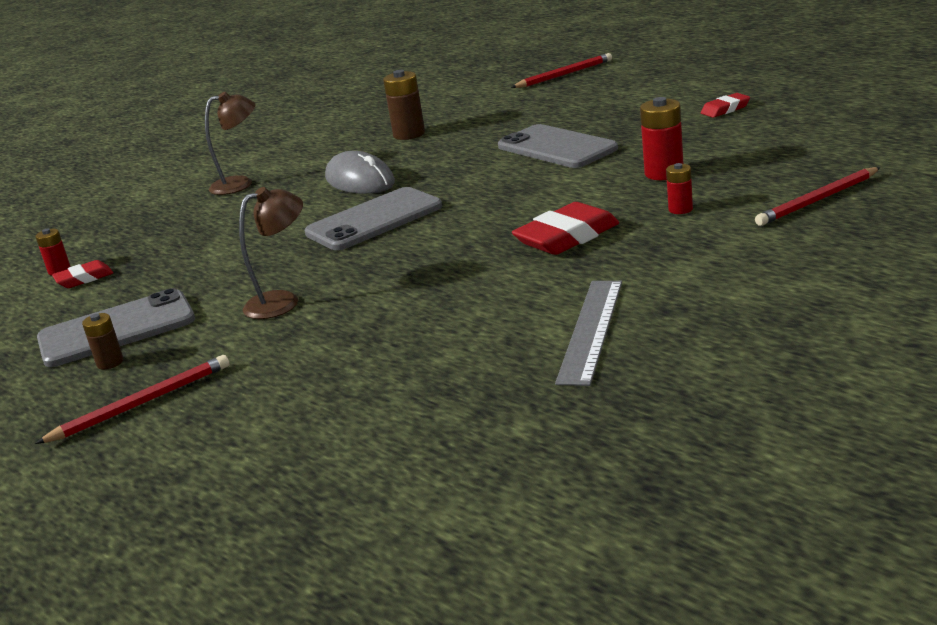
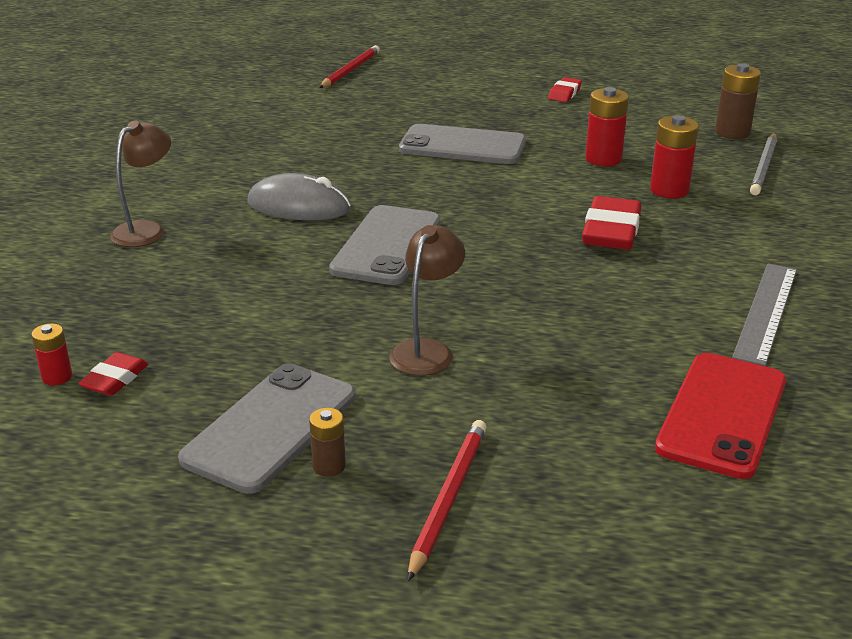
camera: 40 degrees left, 5 degrees up
(409, 134) = (274, 148): brown battery -> brown battery (732, 132)
(412, 401) = (722, 414): none -> red phone
(590, 330) = (766, 311): grey ruler -> grey ruler turned 45 degrees clockwise
(680, 209) = (669, 190): red battery -> red battery, size x1.73
(818, 200) = (764, 167): red pencil -> grey pencil

